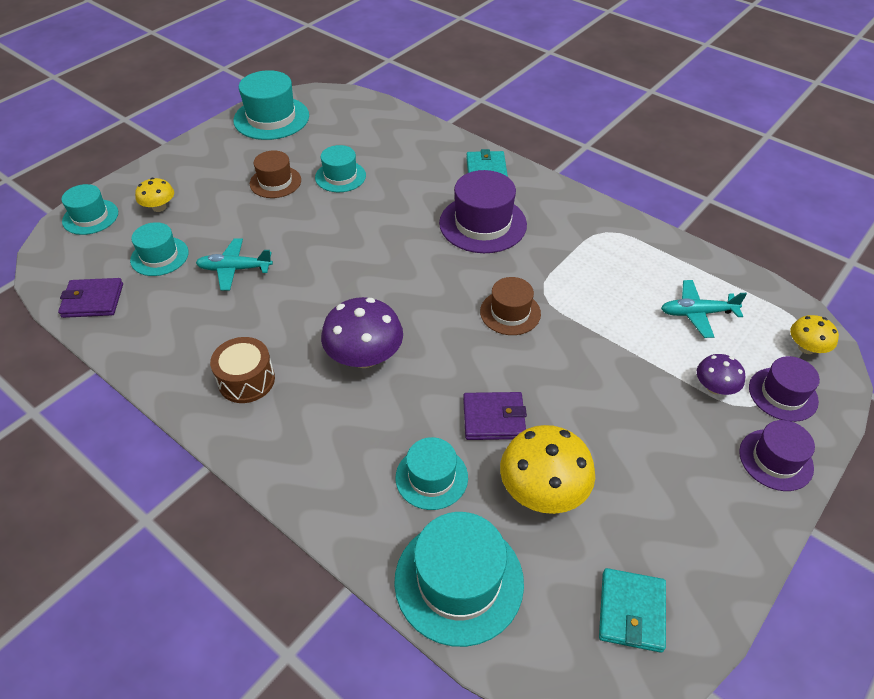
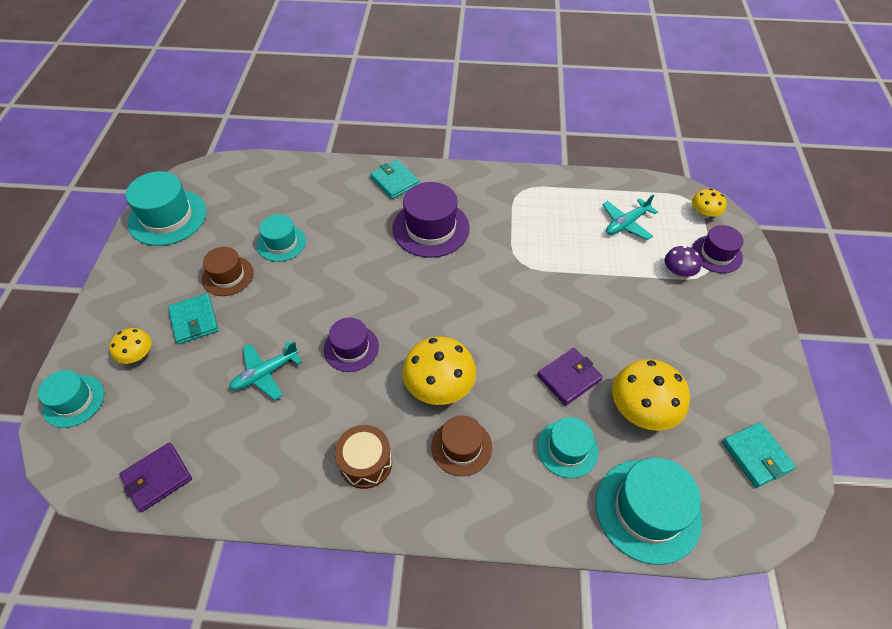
camera: 35 degrees left, 5 degrees up
(159, 256) = (183, 400): turquoise hat -> none
(220, 203) = (194, 320): none -> turquoise wallet
(364, 356) = (439, 386): purple mushroom -> yellow mushroom
(510, 312) = (511, 290): brown hat -> brown hat (461, 447)
(775, 459) = (747, 301): purple hat -> purple hat (351, 348)

